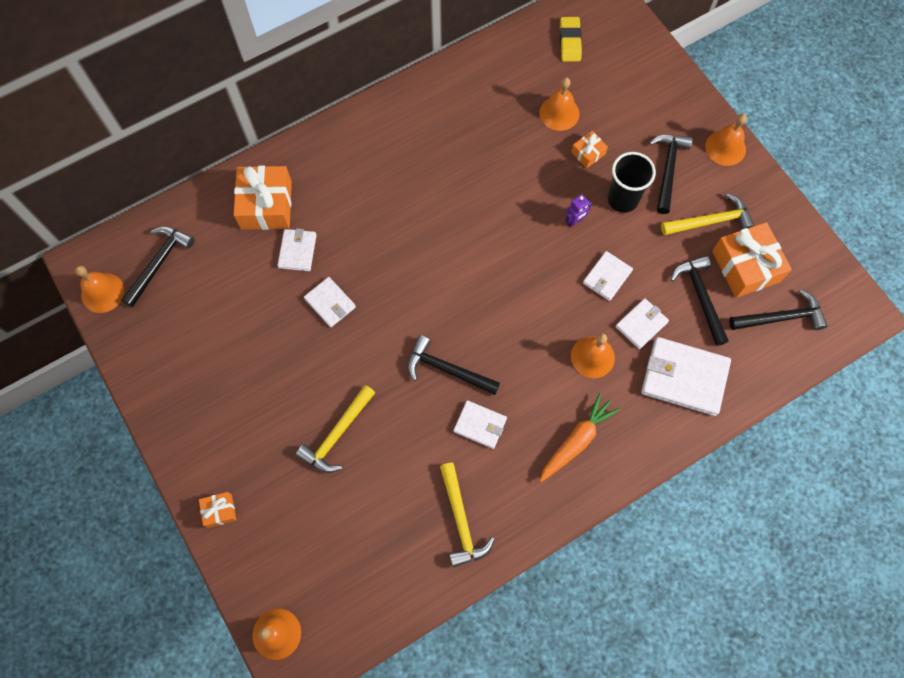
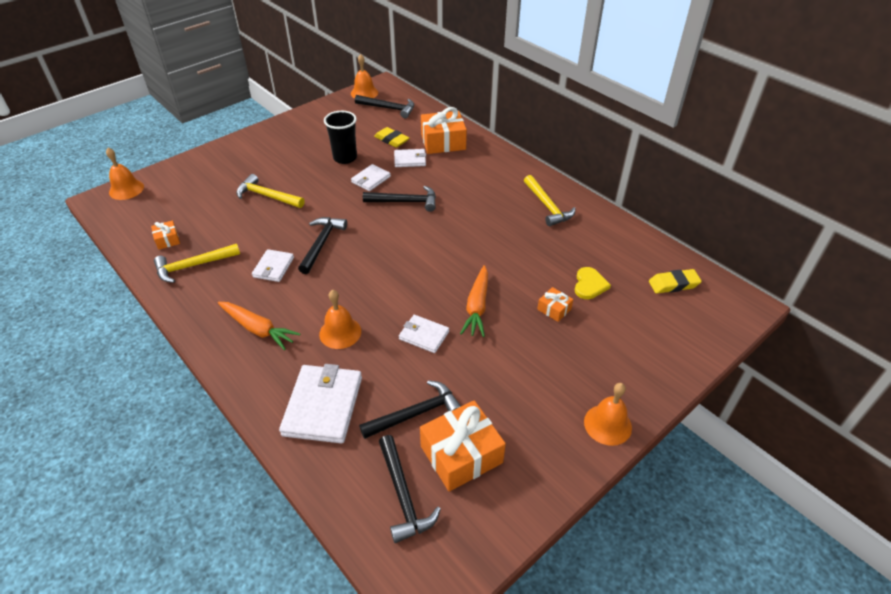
camera: 80 degrees right, 25 degrees down
(219, 511) = (215, 155): orange gift -> orange gift (167, 240)
(244, 268) = (391, 140): none -> yellow eraser
(559, 113) = (589, 285): orange bell -> yellow heart
(574, 221) = (477, 307): purple robot -> orange carrot
(622, 199) = (512, 339): black cup -> black cup (345, 158)
(641, 324) = (377, 366): white wallet -> none
(668, 169) = (559, 374): black hammer -> black hammer (405, 202)
(710, 221) = (509, 416): yellow hammer -> yellow hammer (547, 206)

